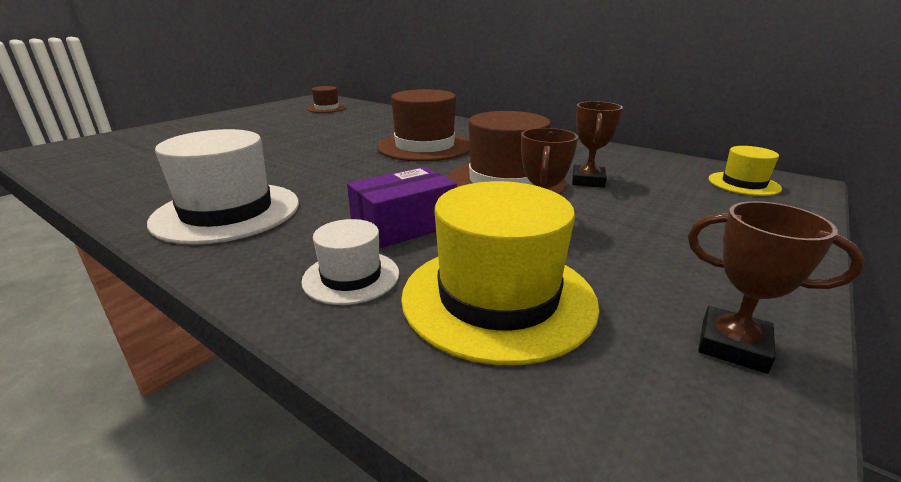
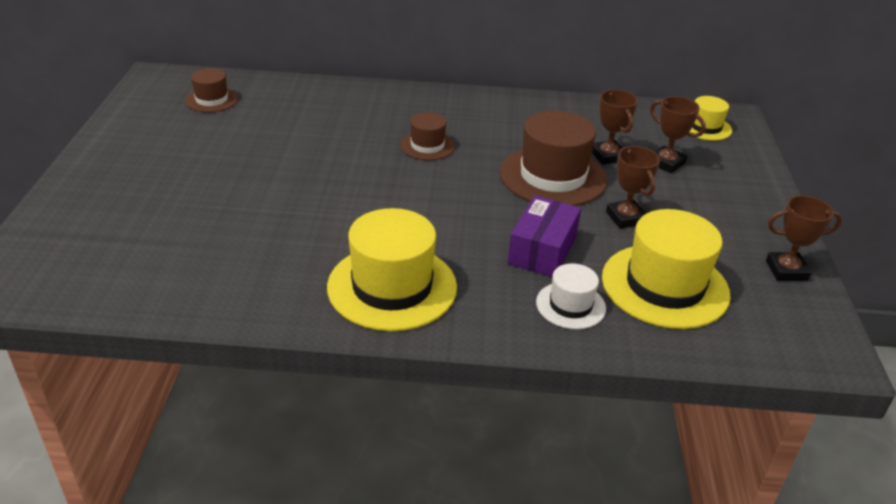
camera: 35 degrees left, 10 degrees up
(227, 212) = (392, 287): white hat -> yellow hat
(425, 146) = (427, 146): brown hat -> brown hat, size x0.53
(654, 198) = (666, 163): none -> brown trophy

